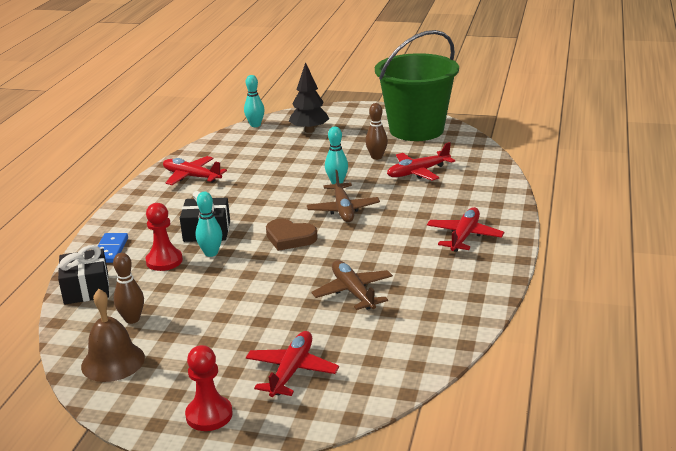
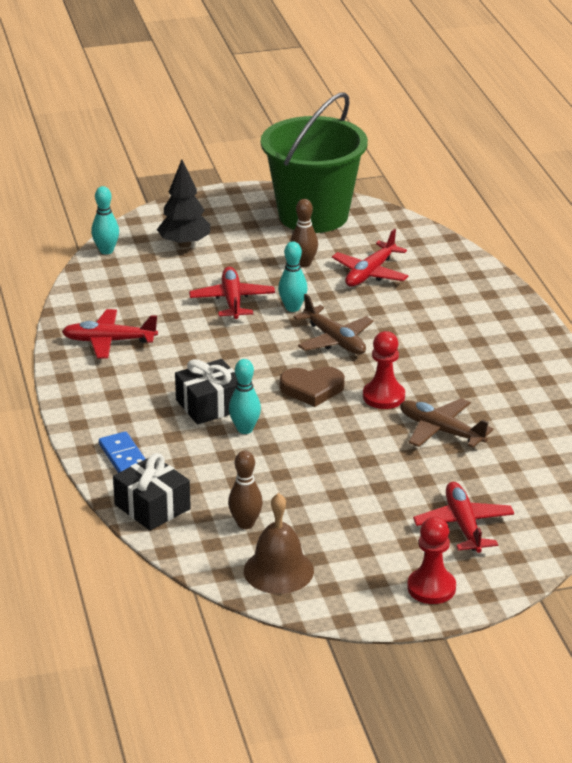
camera: 30 degrees left, 5 degrees up
(164, 261) = (202, 452): red pawn -> red pawn (383, 396)
(464, 236) = (491, 340): red plane -> red plane (232, 300)

